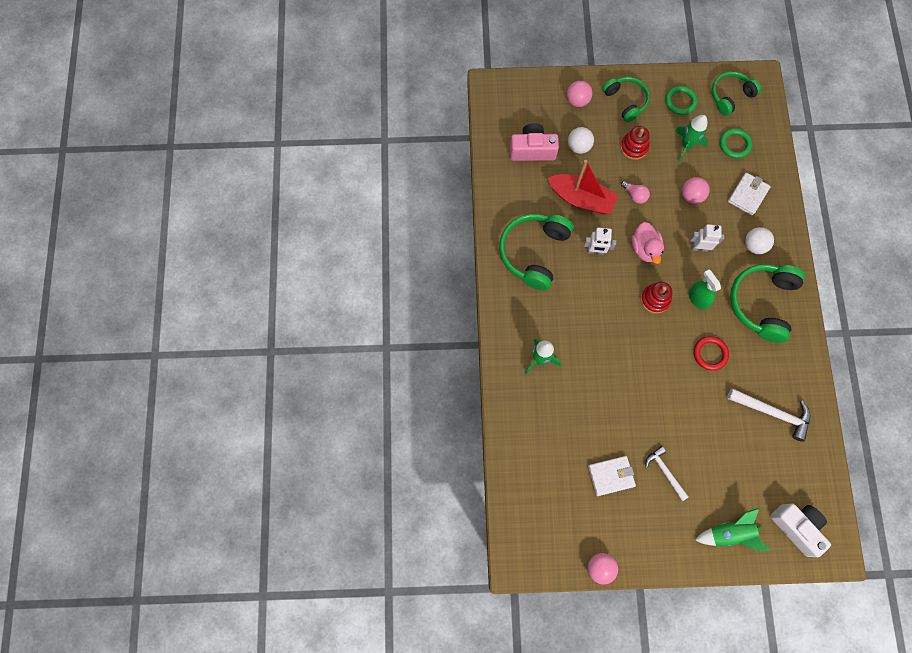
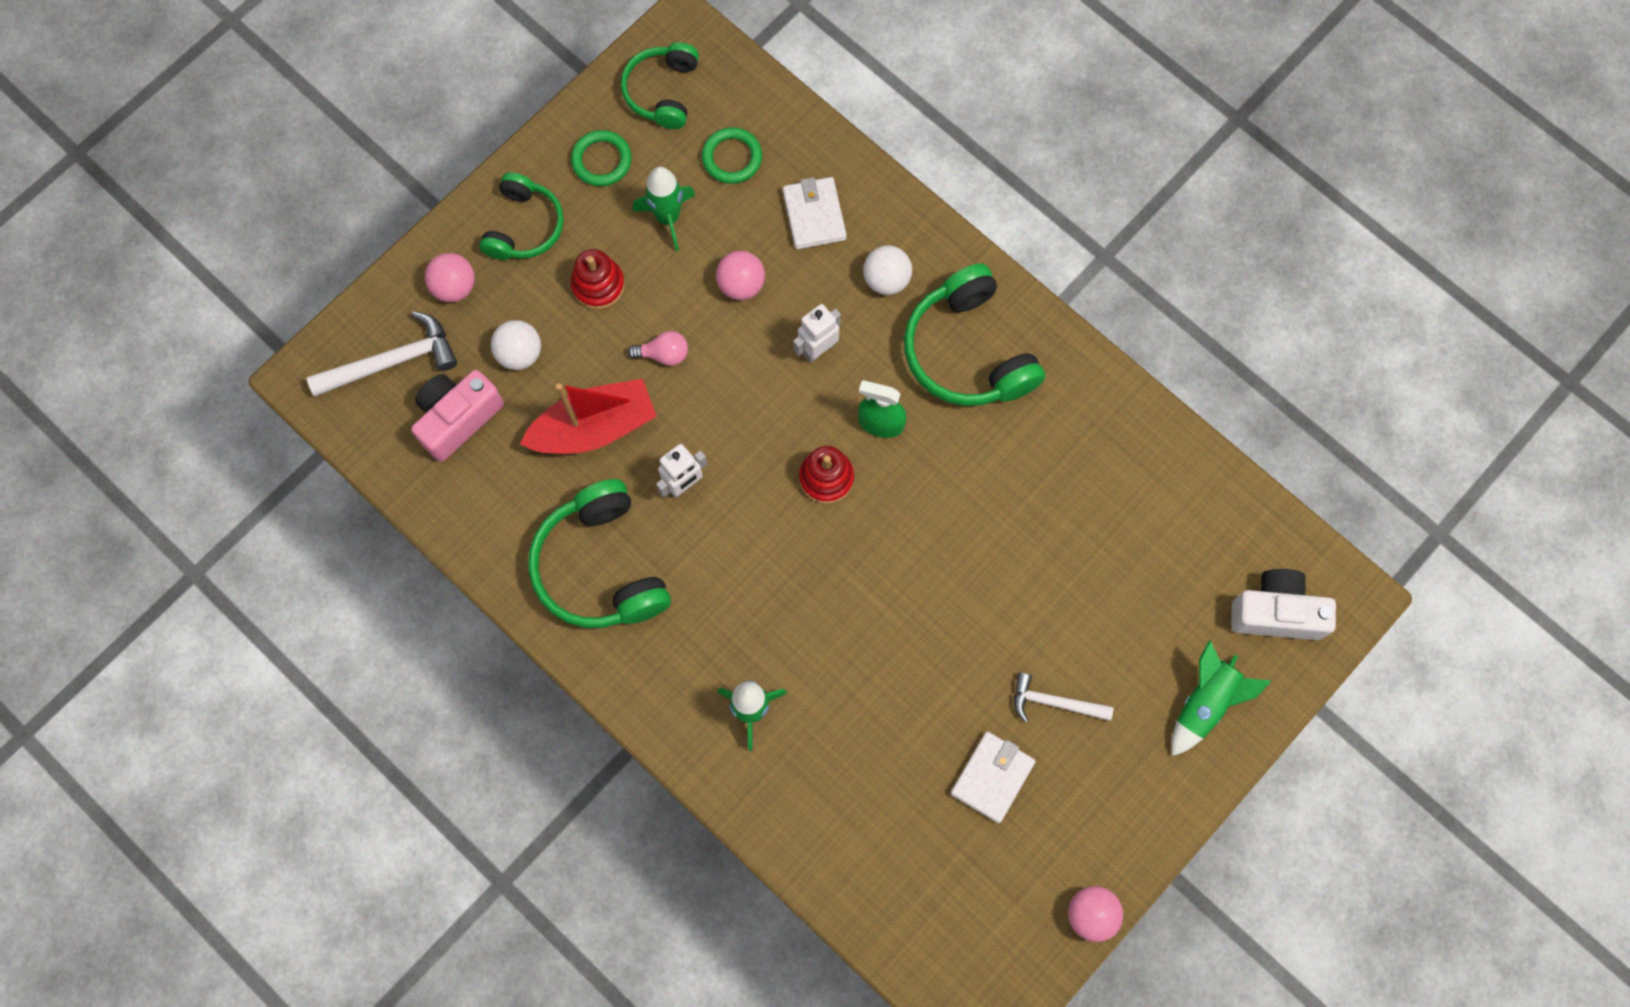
camera: 45 degrees left, 0 degrees up
(626, 101) = (524, 226): green headphones -> green headphones turned 90 degrees clockwise
(644, 248) = (747, 418): pink duck -> none
(710, 354) = (965, 485): red ring -> none
(772, 413) = (1114, 489): white hammer -> white hammer (392, 361)

